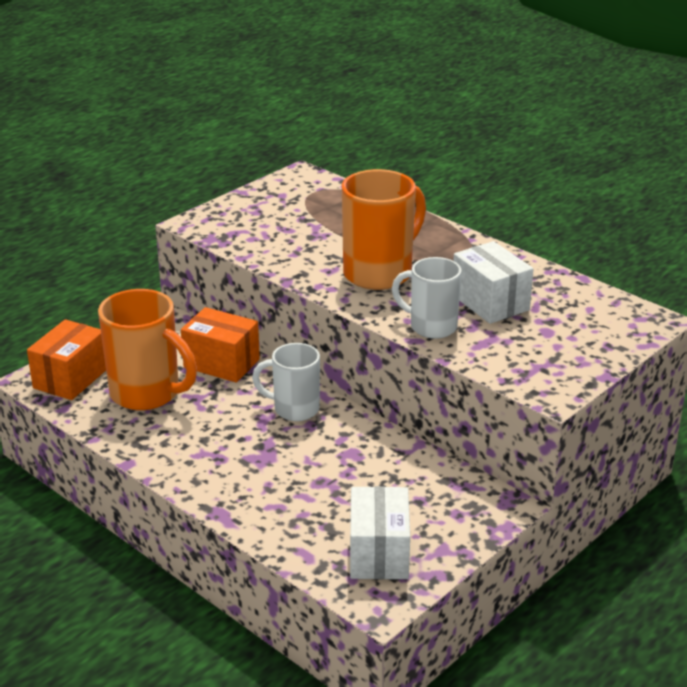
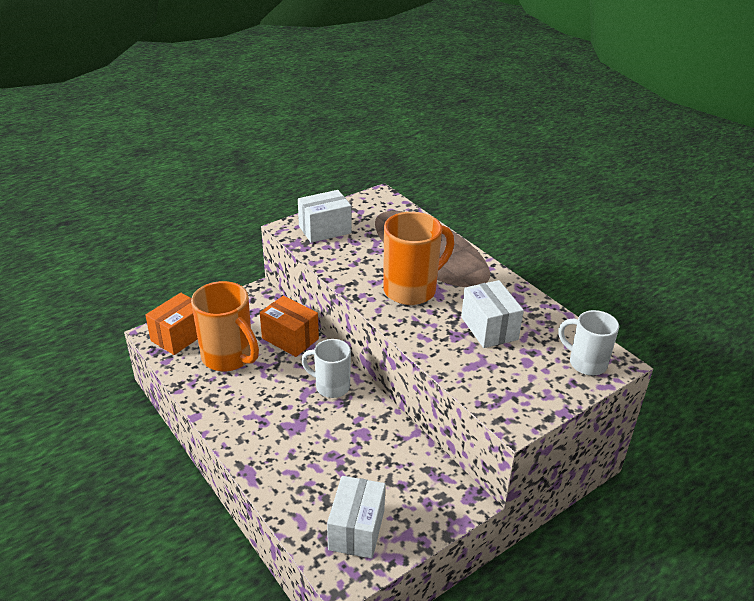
camera: 10 degrees right, 5 degrees up
(242, 220) = (325, 229): none -> white box
(431, 327) = (437, 344): white mug -> white mug (586, 363)

